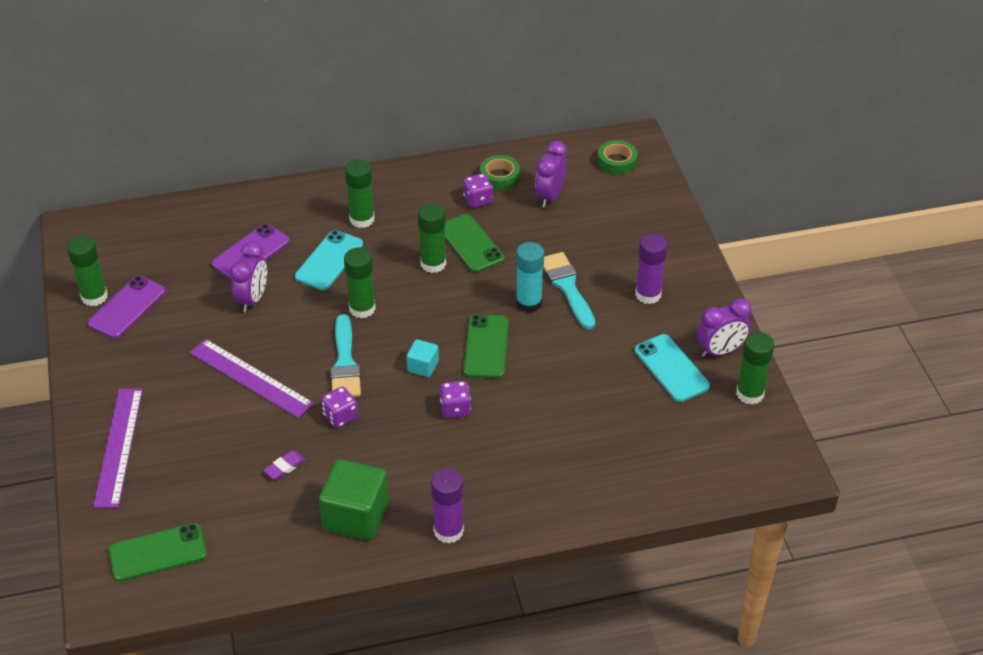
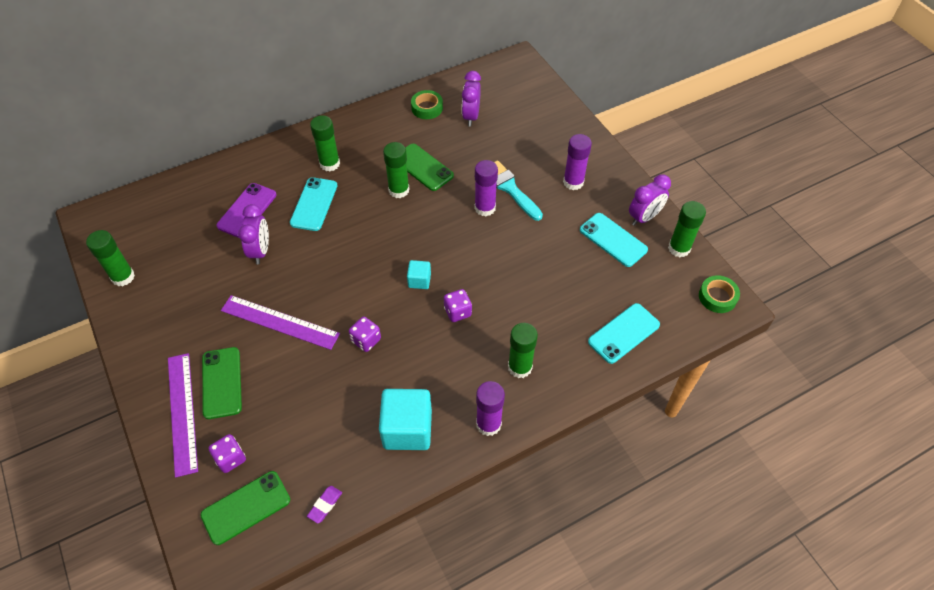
camera: 15 degrees left, 10 degrees up
(127, 307) = (155, 281): purple phone -> none
(285, 467) = (333, 398): purple eraser -> purple eraser (325, 505)
(345, 362) = (354, 291): turquoise brush -> none
(356, 516) = (407, 429): green cube -> turquoise cube
(362, 309) = (354, 240): green glue stick -> green glue stick (520, 367)
(478, 200) = (416, 130): purple dice -> purple dice (230, 458)
(486, 347) = (464, 252): green phone -> green phone (222, 382)
(529, 303) = (485, 208): turquoise glue stick -> purple glue stick
(617, 162) = (511, 79): green tape -> green tape (717, 297)
(643, 471) = (623, 333): none -> turquoise phone

